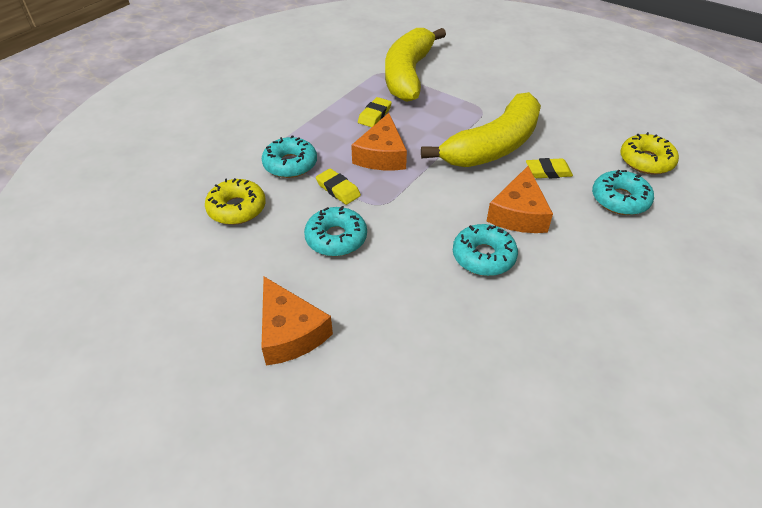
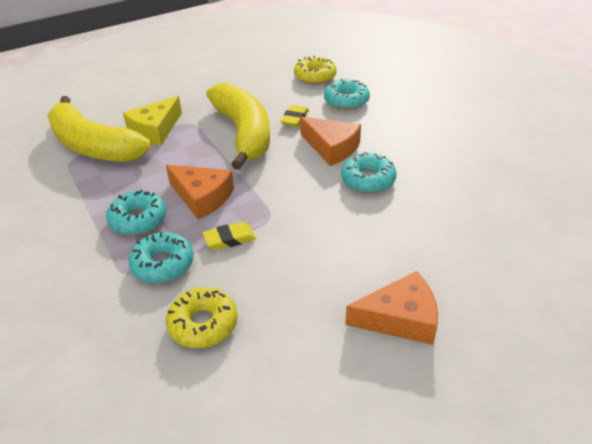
camera: 65 degrees left, 5 degrees down
(336, 238) = (297, 258): turquoise donut -> turquoise donut (138, 219)
(374, 115) = (136, 185): yellow eraser -> none
(455, 95) = (155, 130): none -> yellow cheese

